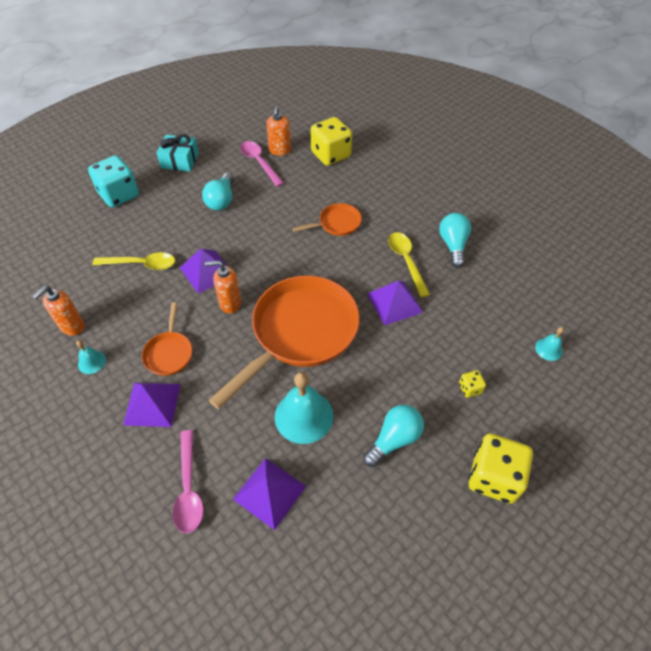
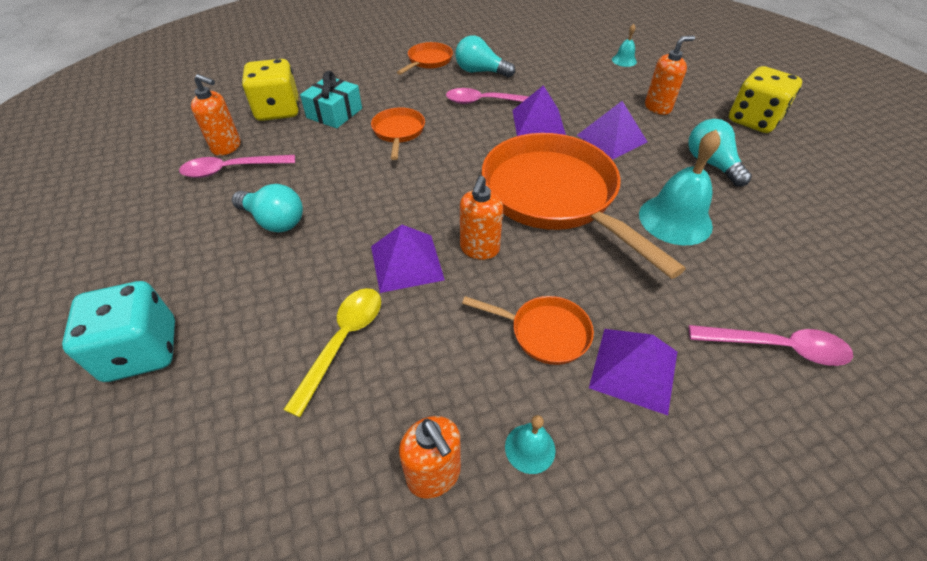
camera: 70 degrees left, 5 degrees down
(180, 160) = (137, 252): turquoise gift -> turquoise gift (334, 113)
(270, 492) = (777, 269): purple pyramid -> purple pyramid (611, 138)
(406, 261) = (485, 102): yellow spoon -> pink spoon
(448, 208) = (428, 61): none -> orange pan
(470, 388) = (658, 108): yellow dice -> orange soap dispenser

